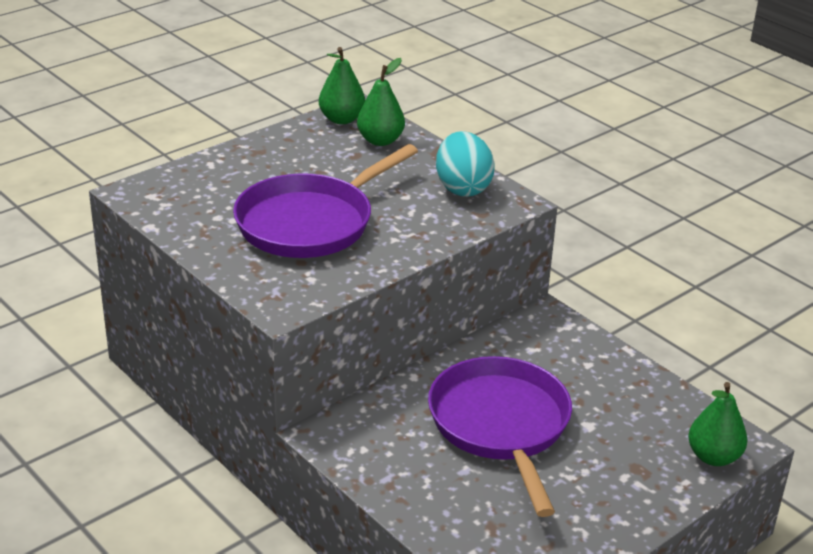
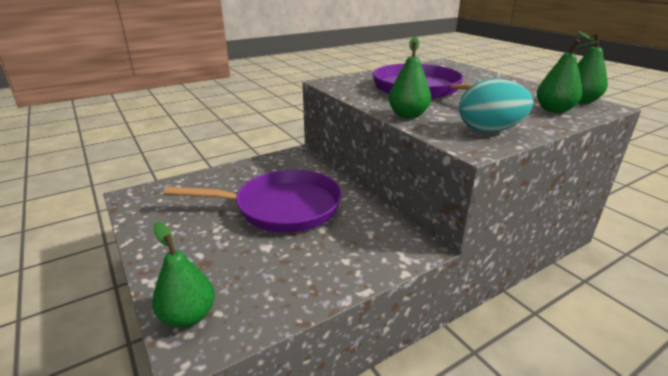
camera: 100 degrees right, 5 degrees down
(428, 236) = (408, 115): none -> green pear

